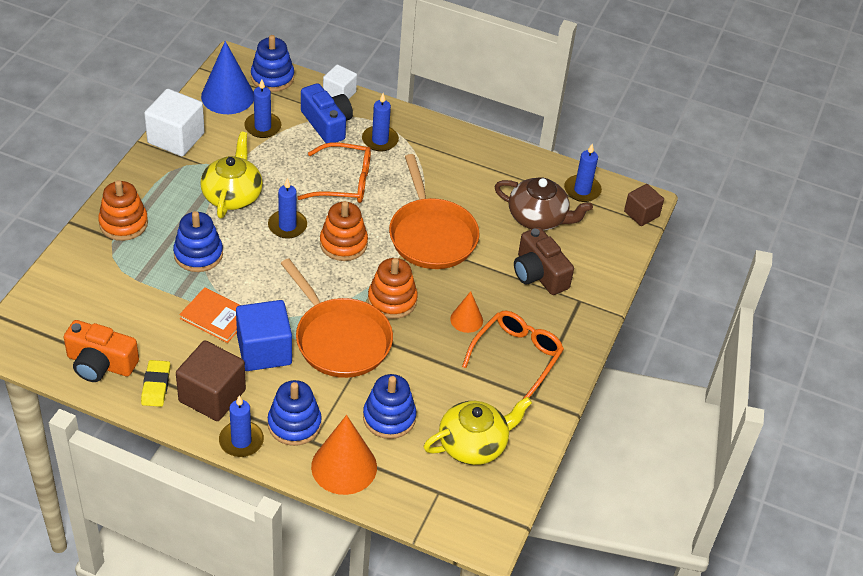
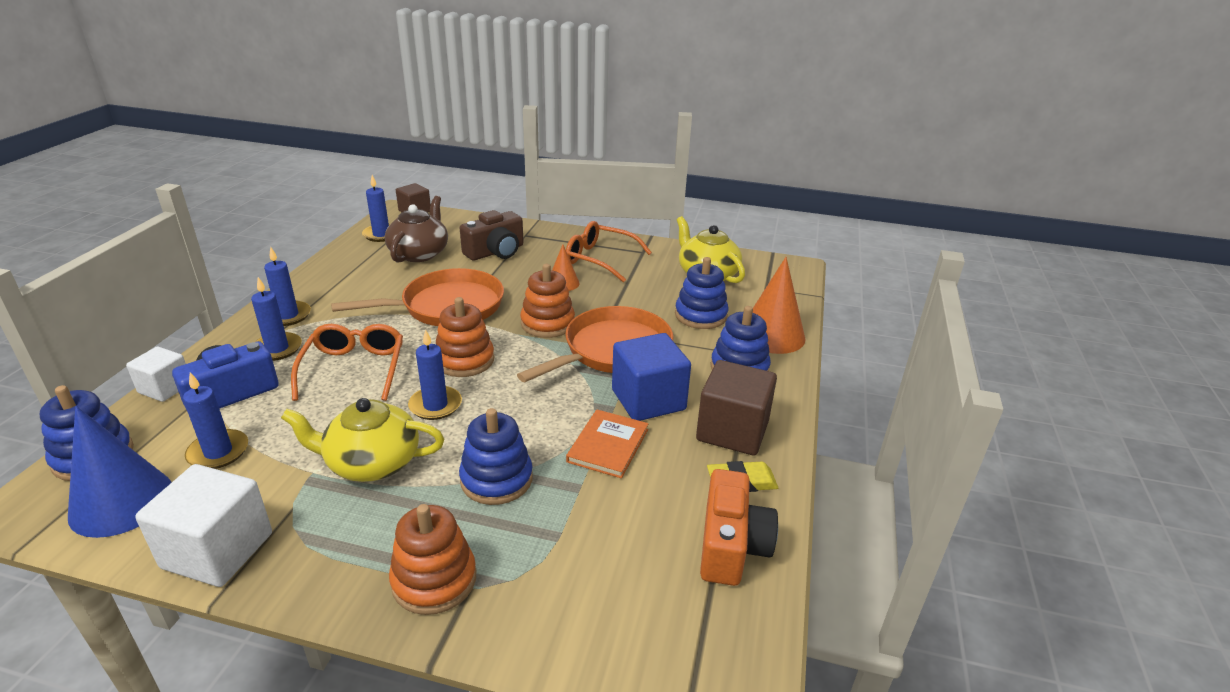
camera: 95 degrees left, 15 degrees down
(241, 441) = (781, 401): blue candle -> blue candle (288, 315)

